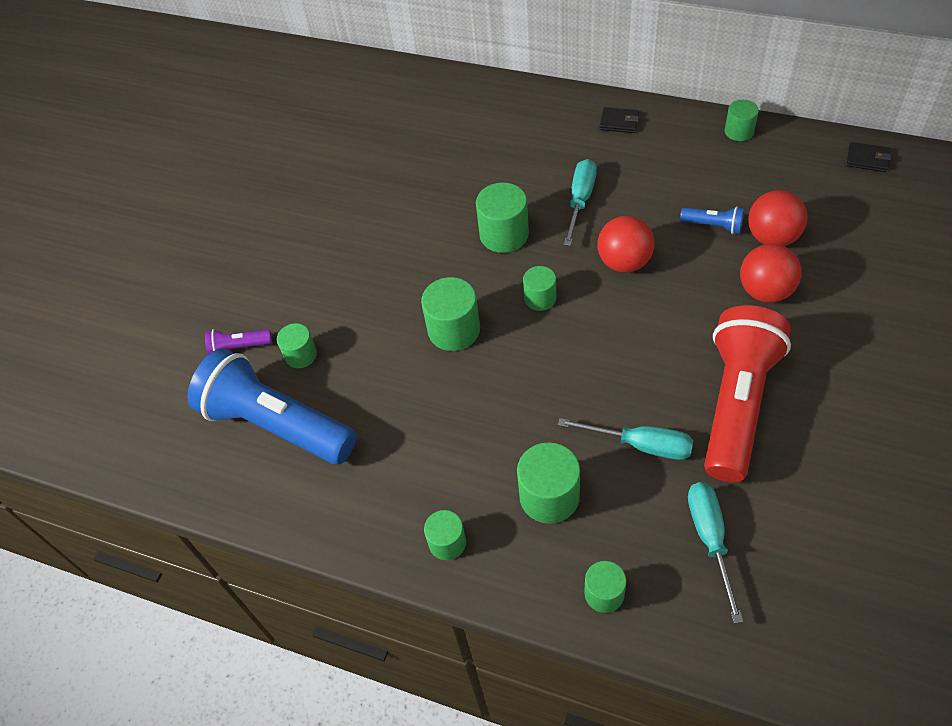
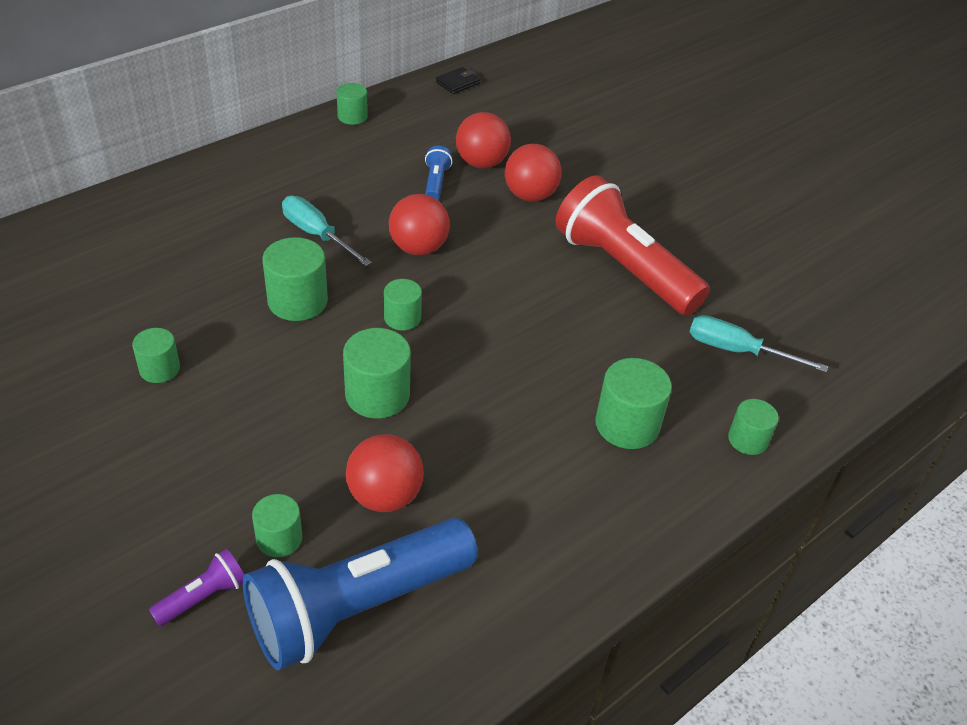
camera: 70 degrees left, 10 degrees down
(238, 347) = (203, 597): purple flashlight -> purple flashlight turned 150 degrees counterclockwise
(370, 387) = (385, 496): none -> red ball
(447, 542) = (624, 523): green cylinder -> green cylinder (159, 369)
(619, 122) = (254, 165): black wallet -> none
(640, 445) = (619, 341): turquoise screwdriver -> none
(713, 226) = (436, 182): blue flashlight -> blue flashlight turned 45 degrees counterclockwise

